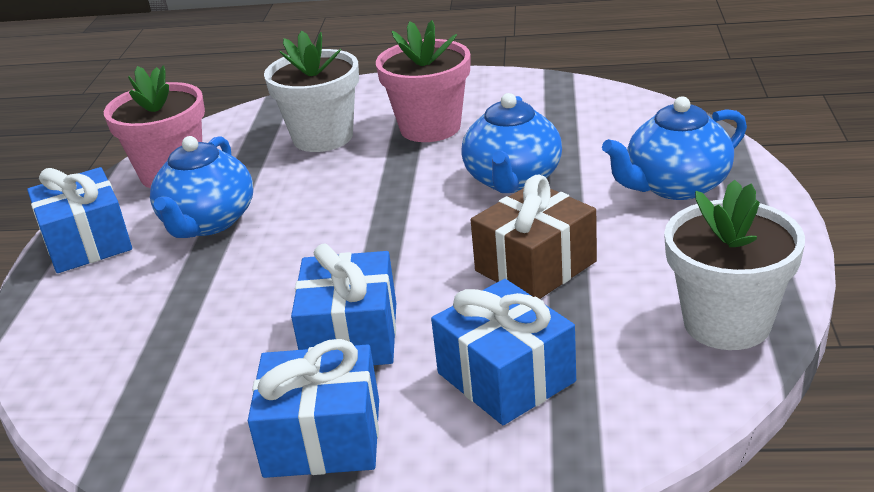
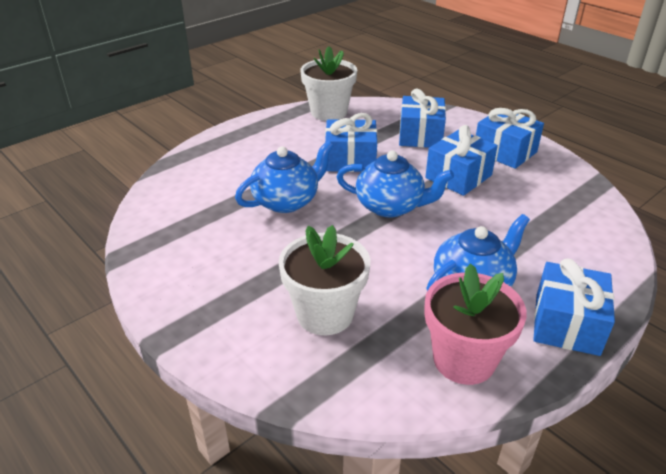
camera: 140 degrees left, 5 degrees up
(430, 127) = (257, 269): pink flower pot -> none
(535, 266) = (350, 160): brown gift -> blue gift
(675, 186) = (239, 155): blue teapot -> blue teapot (391, 206)

